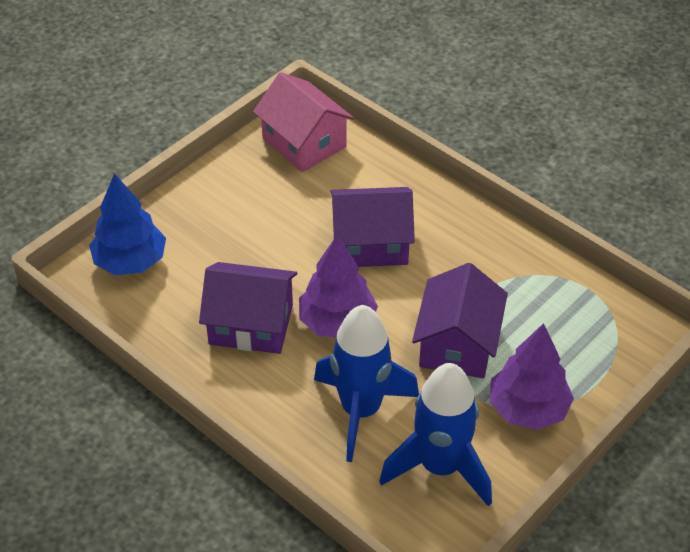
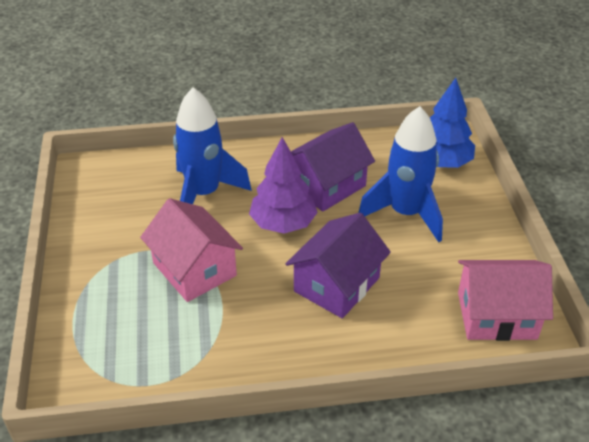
camera: 130 degrees right, 5 degrees down
(440, 467) = (125, 202): blue rocket -> blue rocket (405, 214)
(457, 344) = (194, 269): purple house -> pink house
(528, 409) = (105, 268): purple tree -> none

